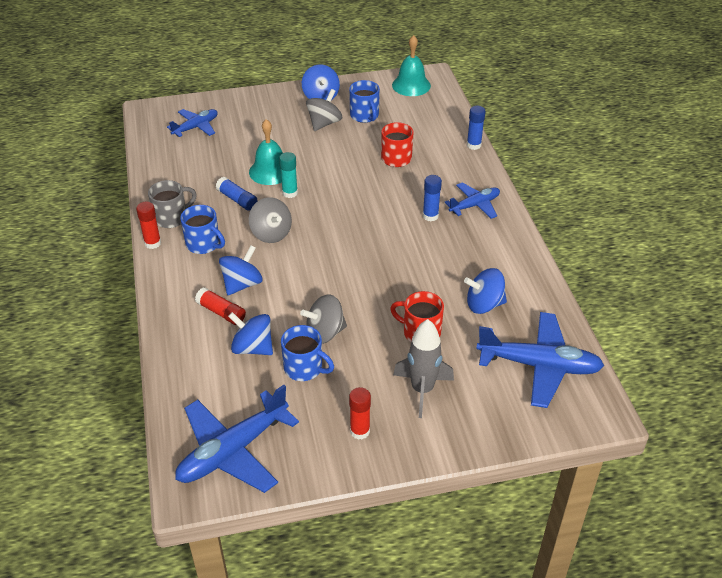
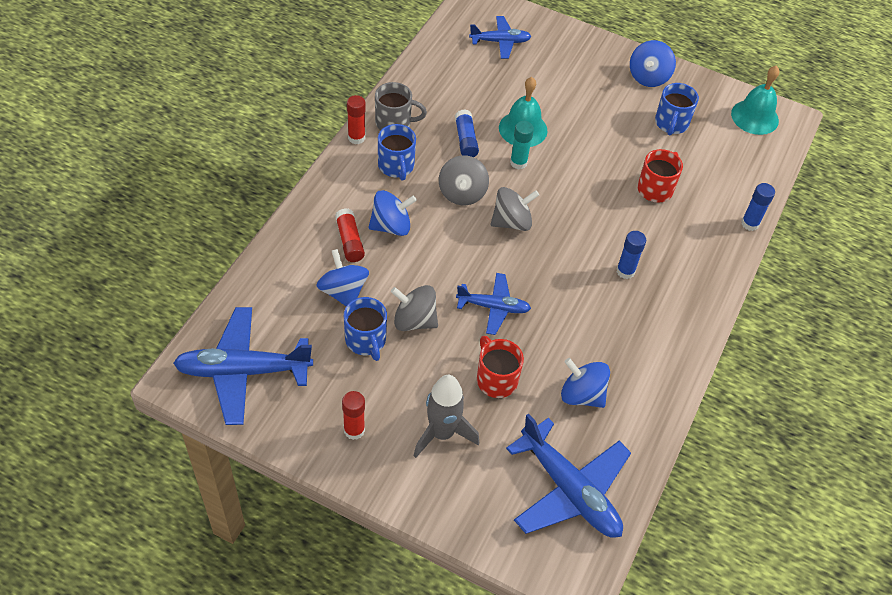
camera: 35 degrees right, 10 degrees up
(324, 123) = (623, 108): grey spinning top -> grey spinning top (512, 222)
(474, 205) = (681, 289): blue plane -> blue plane (493, 307)

